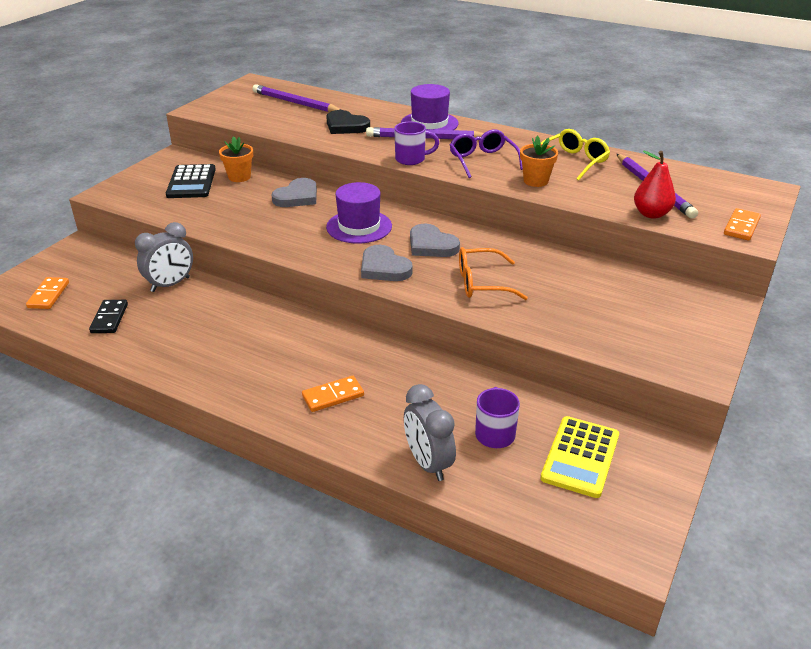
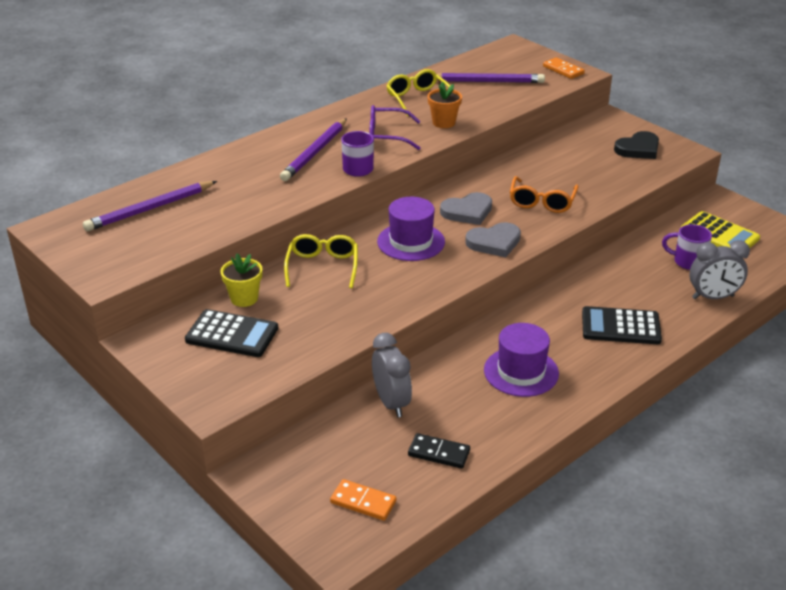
camera: 70 degrees left, 0 degrees up
(239, 177) = (244, 298): orange flower pot -> yellow flower pot
(297, 197) = (322, 267): grey heart -> yellow glasses
(333, 396) = (620, 326): orange domino -> black calculator
(346, 126) = (247, 189): black heart -> black heart (638, 149)
(429, 123) = (281, 143): purple hat -> purple hat (521, 372)
(651, 214) = (527, 94): red pear -> none

